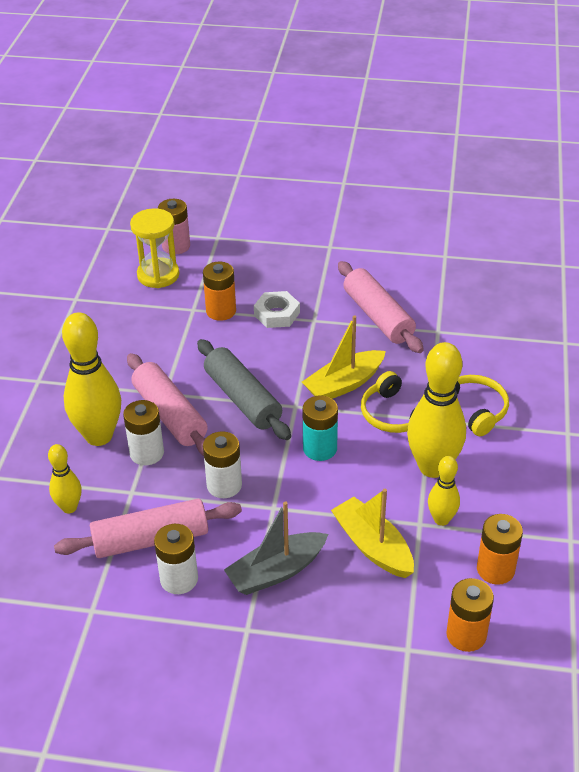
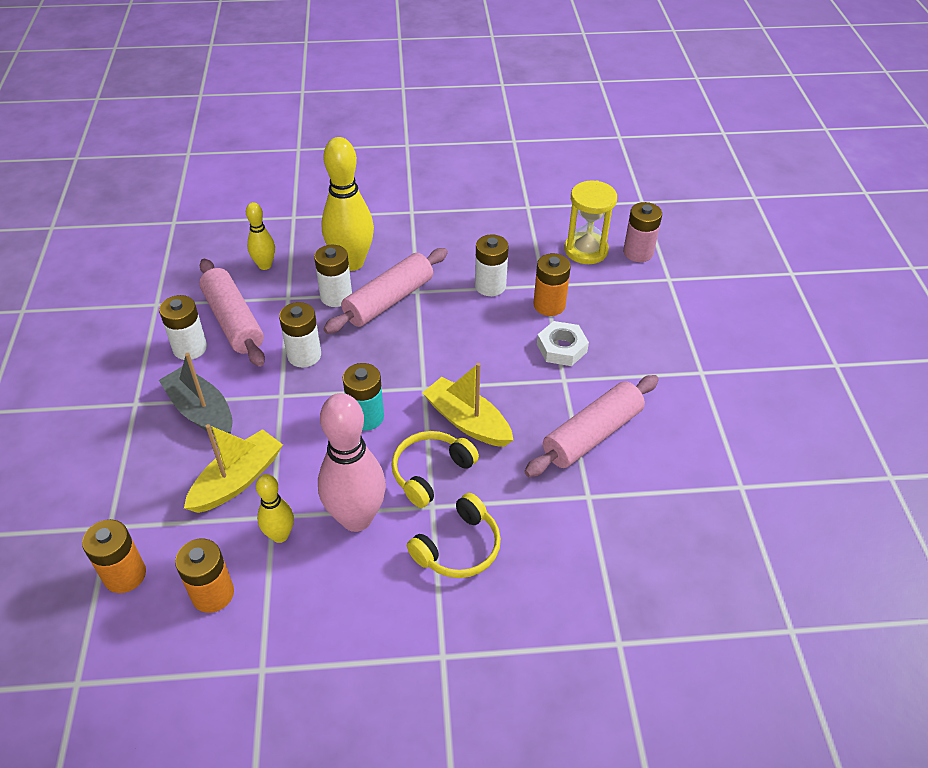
camera: 75 degrees right, 5 degrees up
(179, 343) = (490, 286): none -> white battery
(243, 399) = (423, 346): grey rolling pin -> none
(433, 467) = (356, 518): yellow bowling pin -> pink bowling pin

